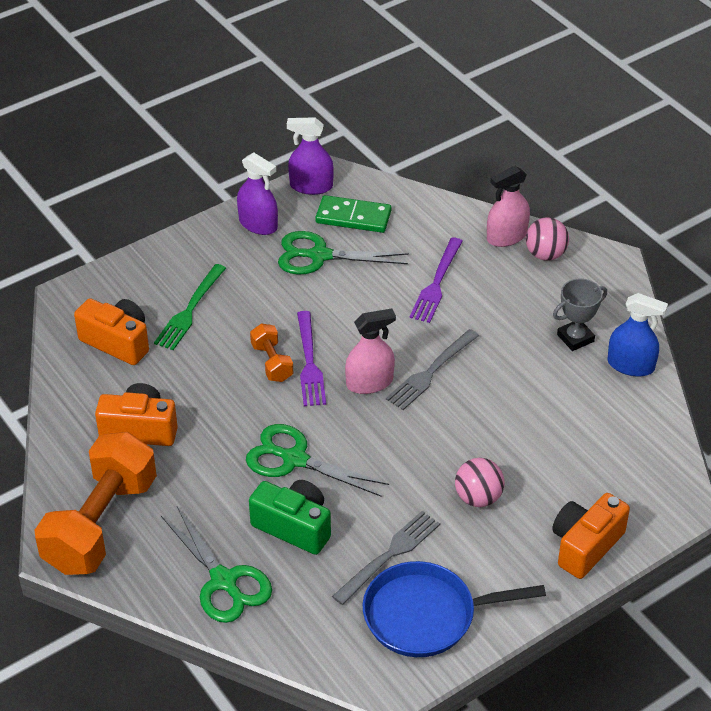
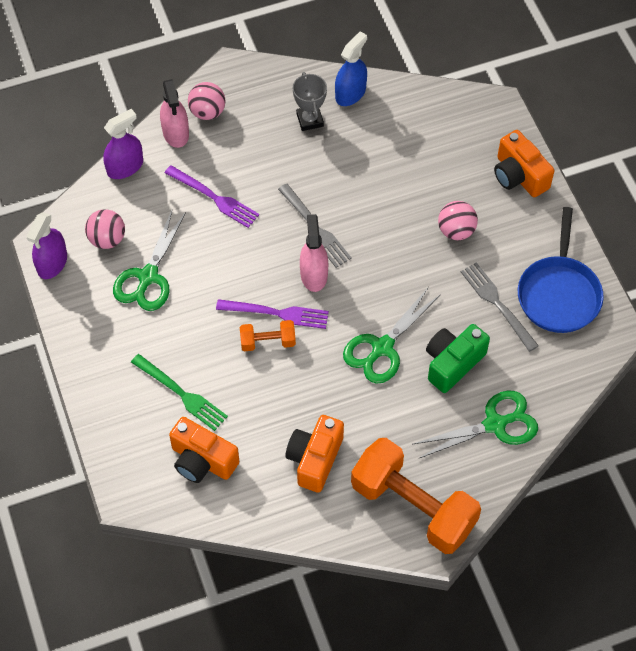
camera: 75 degrees left, 15 degrees up
(117, 342) = (202, 460): orange camera -> orange camera turned 105 degrees counterclockwise
(258, 224) = (87, 316): purple spray bottle -> purple spray bottle (125, 167)
(353, 217) = (107, 239): green domino -> pink ball

